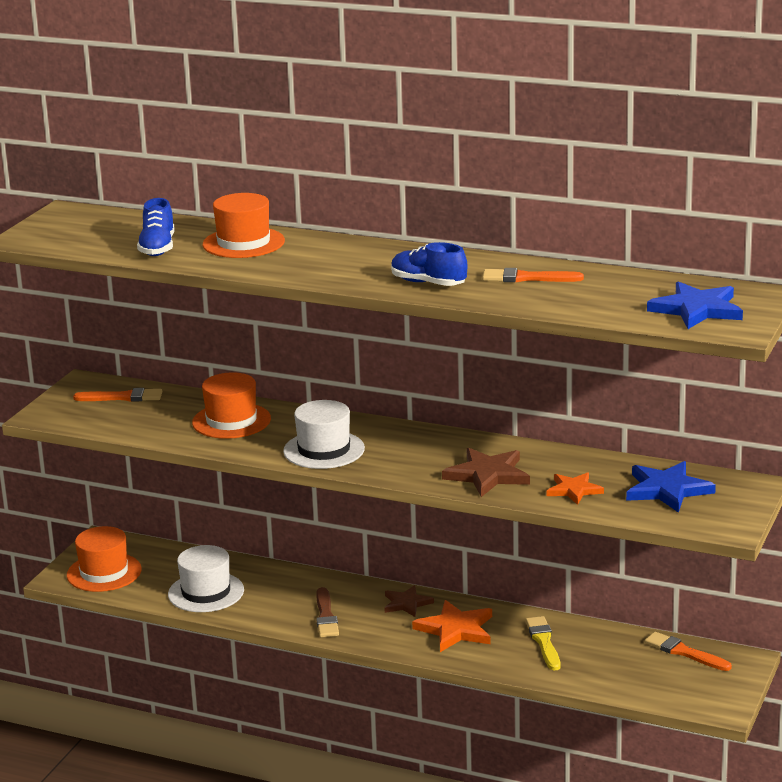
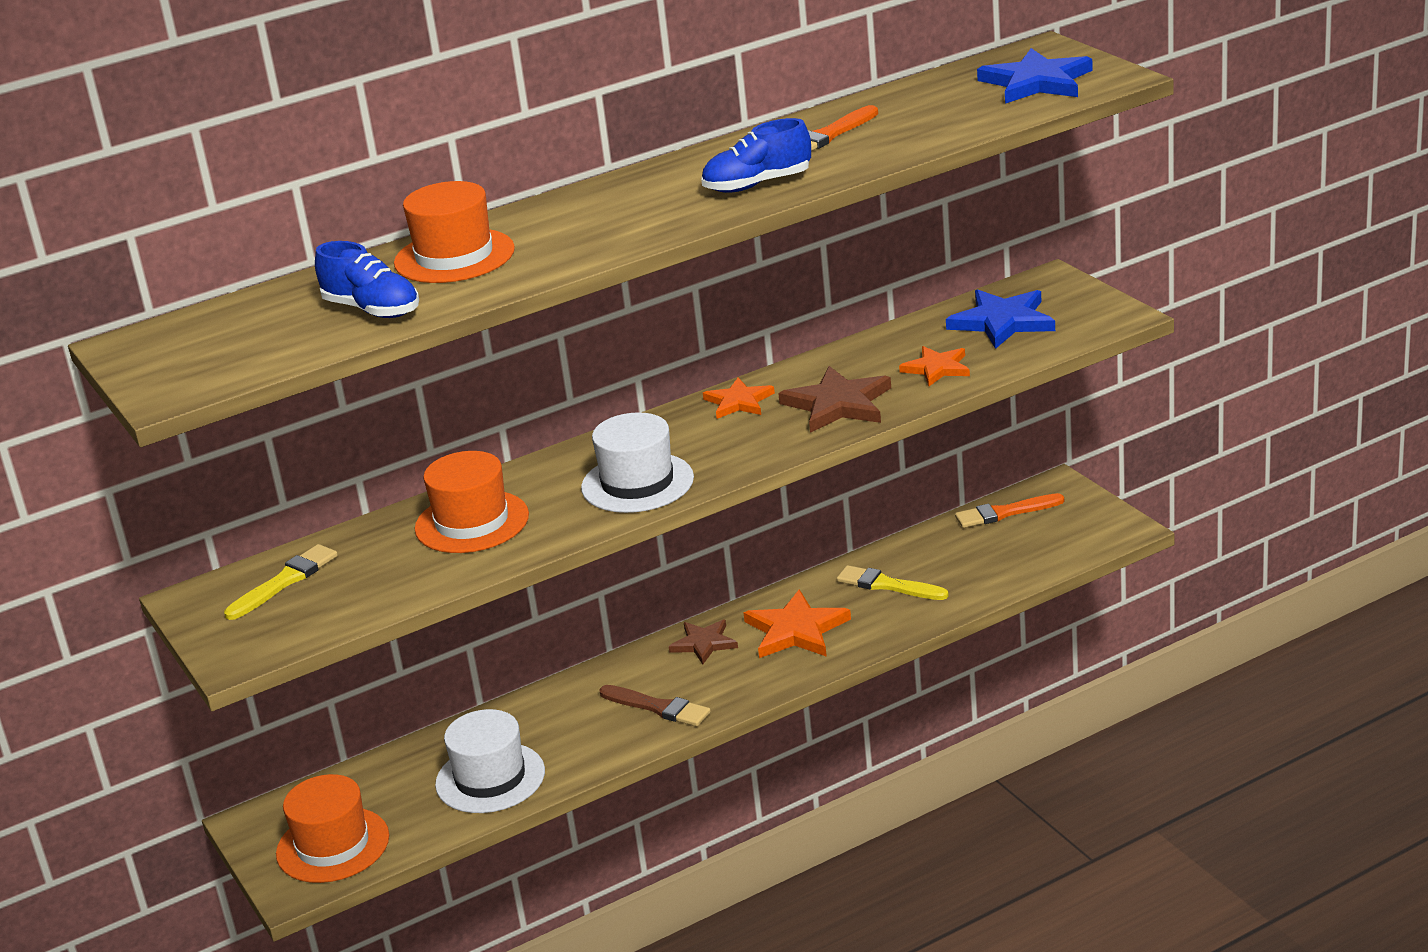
camera: 50 degrees left, 5 degrees up
(122, 397) = (285, 581): orange brush -> yellow brush
(454, 443) = (738, 402): none -> orange star

